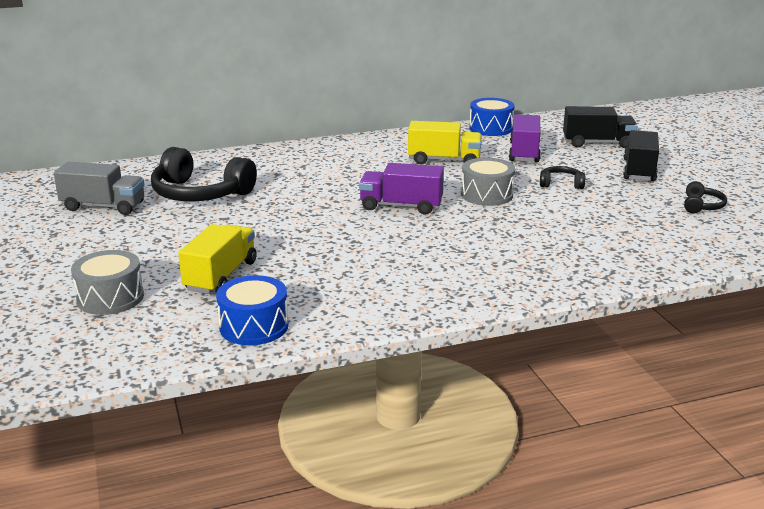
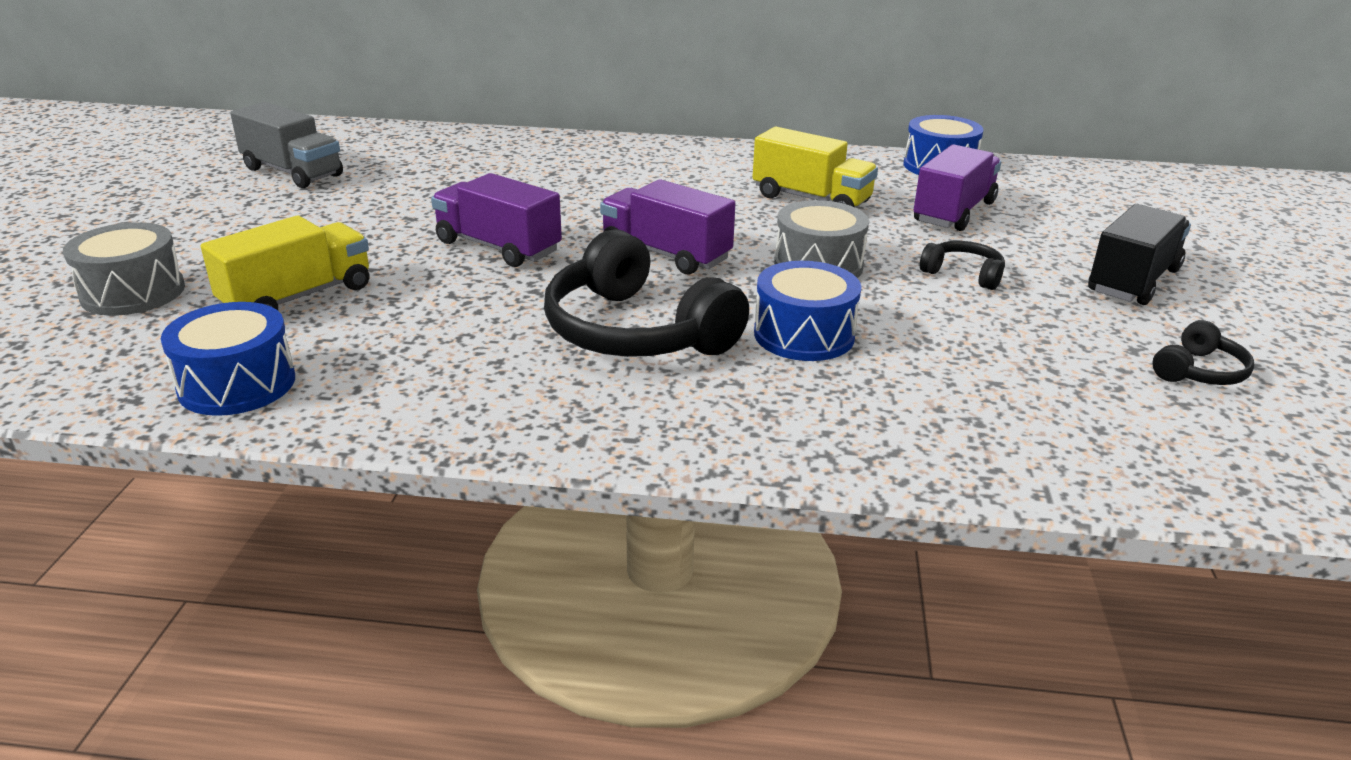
camera: 25 degrees right, 5 degrees up
(200, 194) = (423, 179): black headphones -> black headphones (636, 331)
(302, 223) = (498, 247): none -> purple truck
(518, 230) = (804, 335): none -> blue drum
(597, 143) = (1100, 221): black truck -> none

